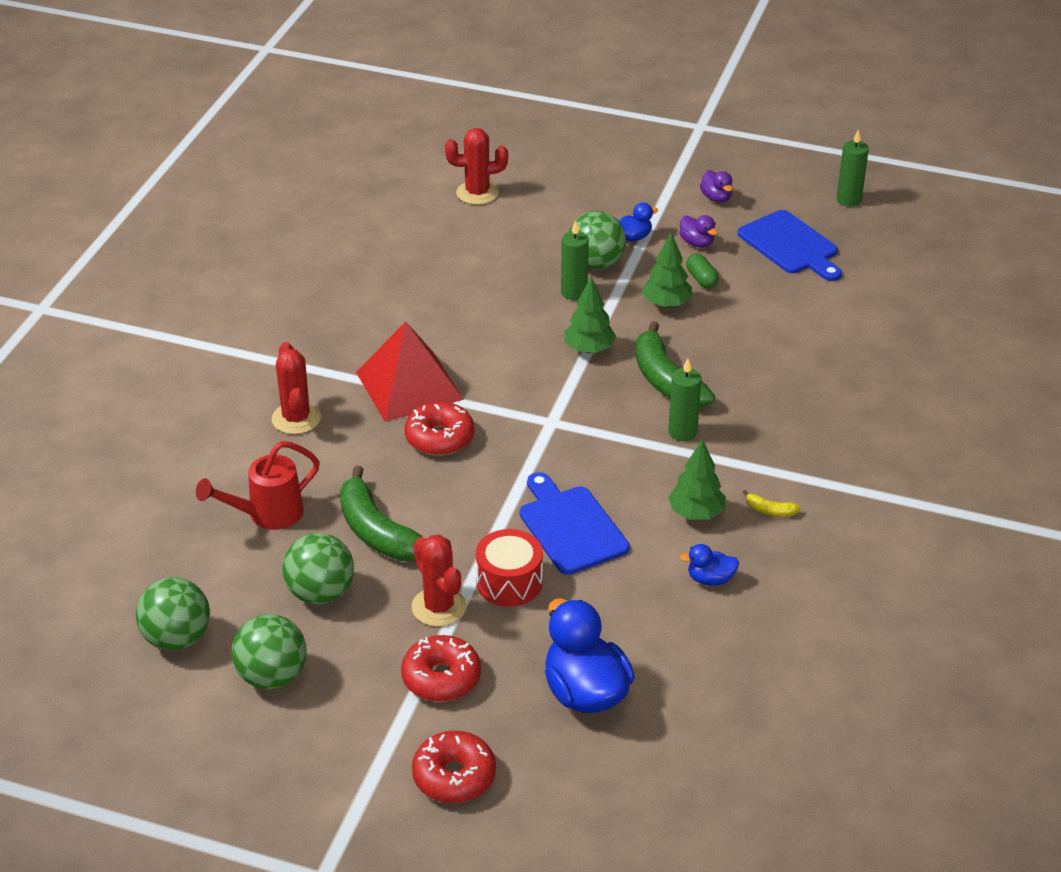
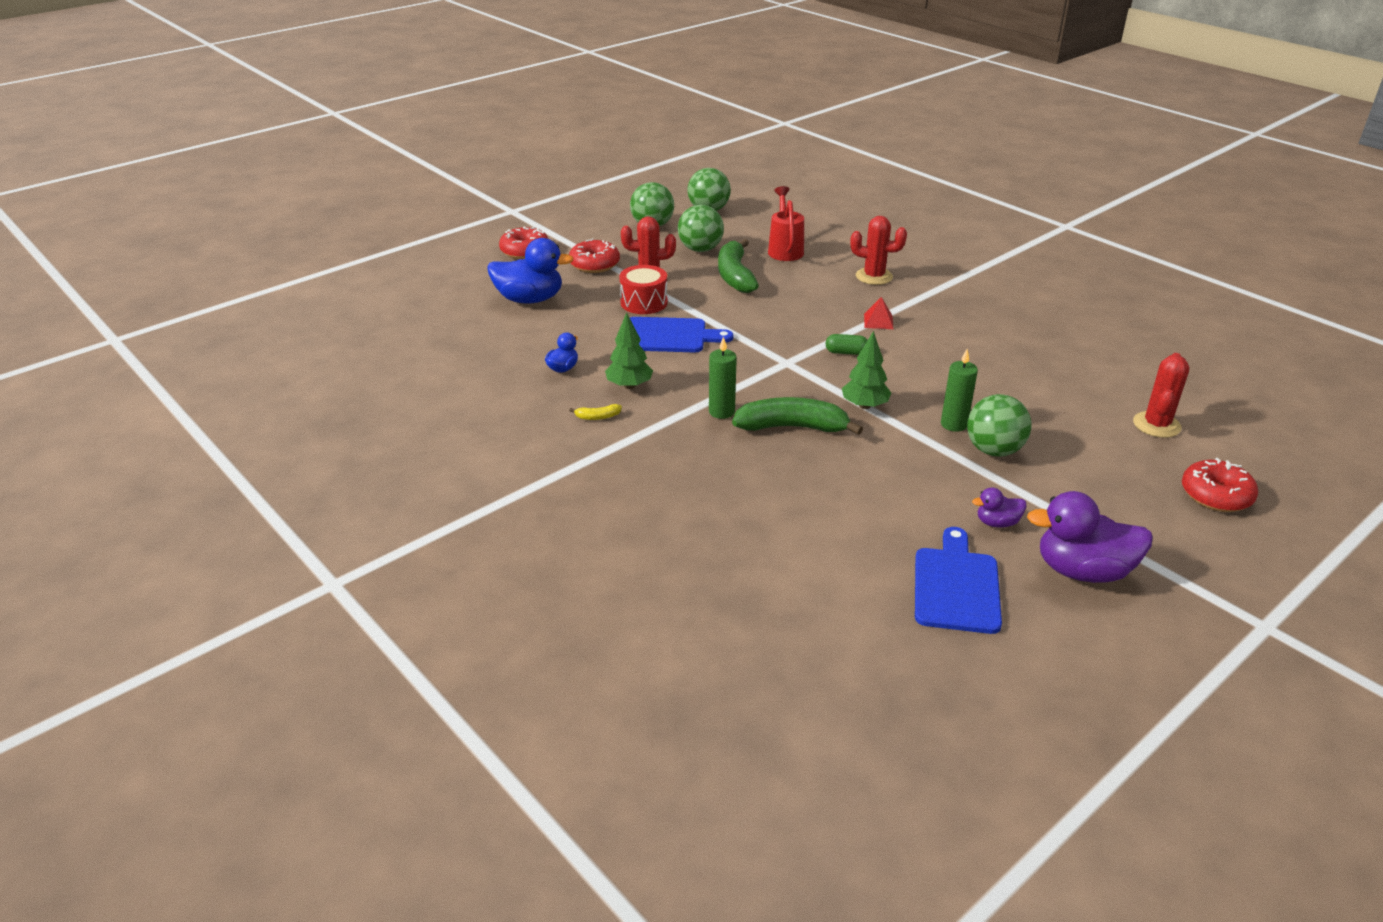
camera: 120 degrees right, 5 degrees down
(377, 531) = (735, 276): green banana -> green banana turned 90 degrees counterclockwise
(409, 385) = (878, 321): red pyramid -> red pyramid, size x0.42
(439, 438) = (808, 317): red donut -> red donut (1216, 495)
(633, 237) = (1029, 487): blue duck -> none
(666, 304) = (902, 466): green tree -> none
(701, 279) = (929, 501): green capsule -> green capsule (846, 352)
(716, 198) = (1083, 571): purple duck -> purple duck, size x2.04
(770, 510) = (597, 417): yellow banana -> yellow banana turned 150 degrees counterclockwise
(790, 245) = (956, 586): blue cutting board -> blue cutting board turned 105 degrees clockwise
(848, 200) = (1031, 679): green candle -> none

